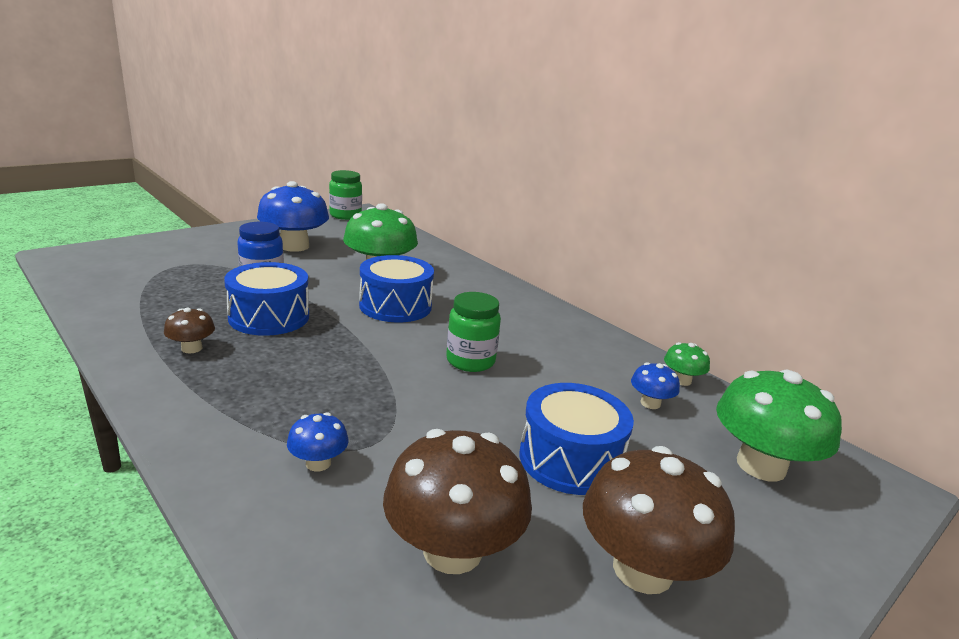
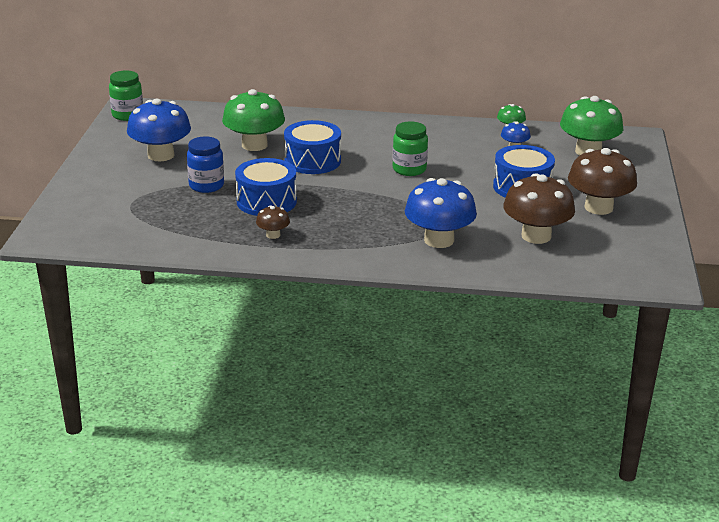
camera: 40 degrees left, 5 degrees up
(318, 463) = (439, 240): blue mushroom -> blue mushroom, size x2.09

